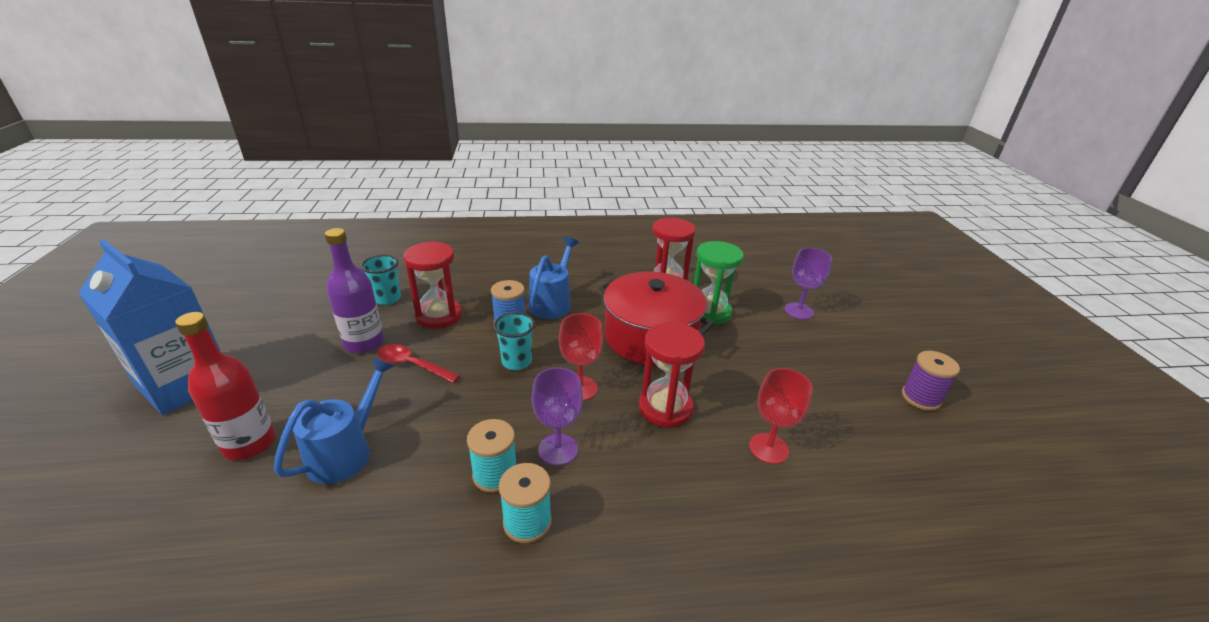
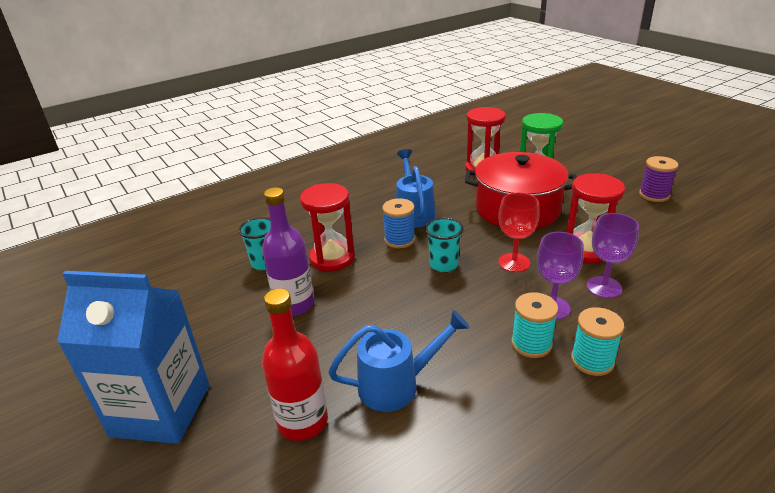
camera: 25 degrees left, 0 degrees up
(346, 451) = (397, 385): blue watering can -> blue watering can turned 75 degrees clockwise
(412, 365) = (362, 302): red spoon -> none
(768, 448) = (676, 246): red goblet -> none
(799, 311) = (591, 155): purple goblet -> purple goblet (604, 287)
(921, 398) = (719, 181): purple spool -> purple spool (654, 195)

